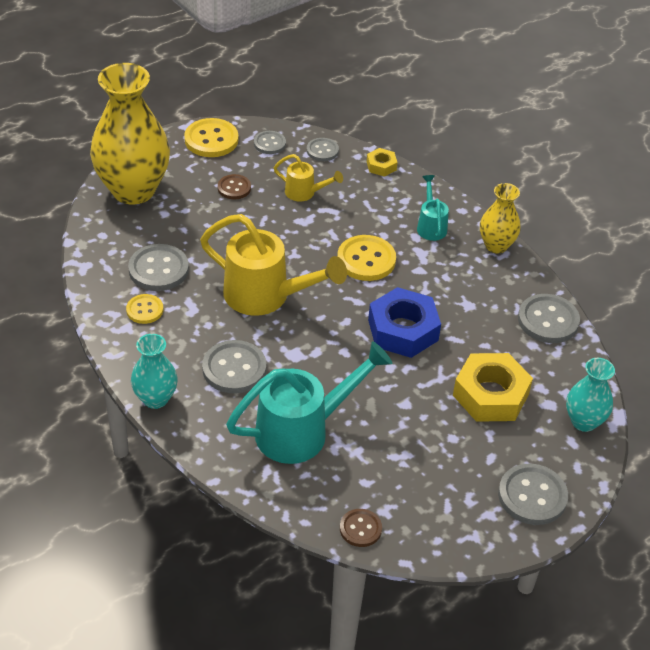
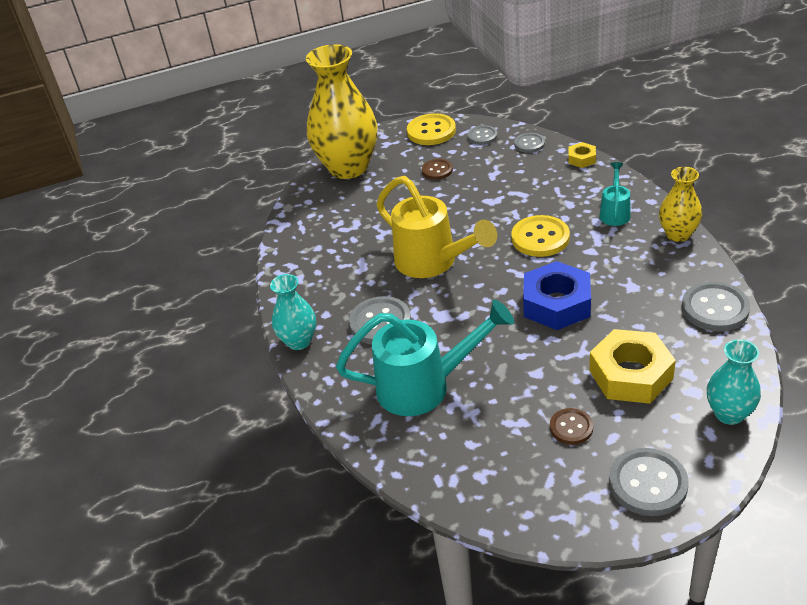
camera: 25 degrees right, 5 degrees down
(145, 310) = (319, 265): yellow button -> none
(158, 269) = (345, 232): grey button -> none
(304, 193) = (500, 178): yellow watering can -> none
(360, 529) = (450, 489): brown button -> brown button (571, 427)

